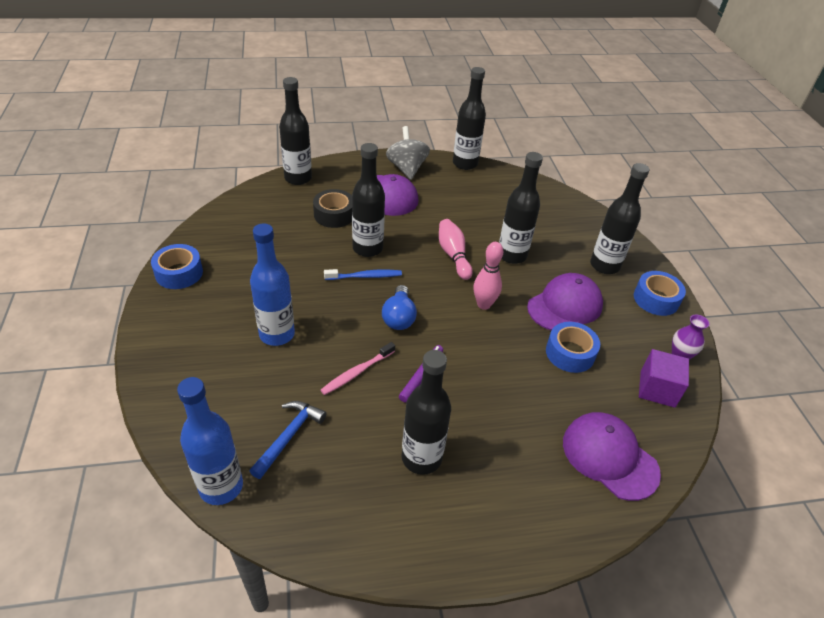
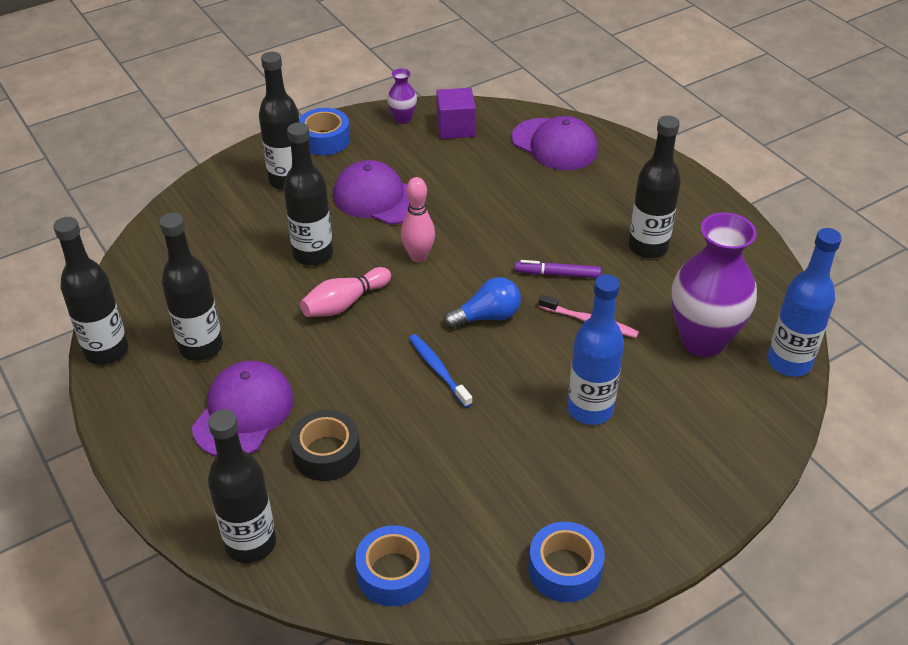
camera: 110 degrees left, 0 degrees up
(289, 436) = (703, 340): blue hammer -> purple vase
(367, 248) = (381, 388): black bottle -> black bottle (201, 347)
(407, 168) = (153, 414): grey spinning top -> none
(570, 353) = (448, 184): blue tape -> blue tape (393, 573)
(609, 457) = (554, 144): purple cap -> purple cap turned 75 degrees counterclockwise

